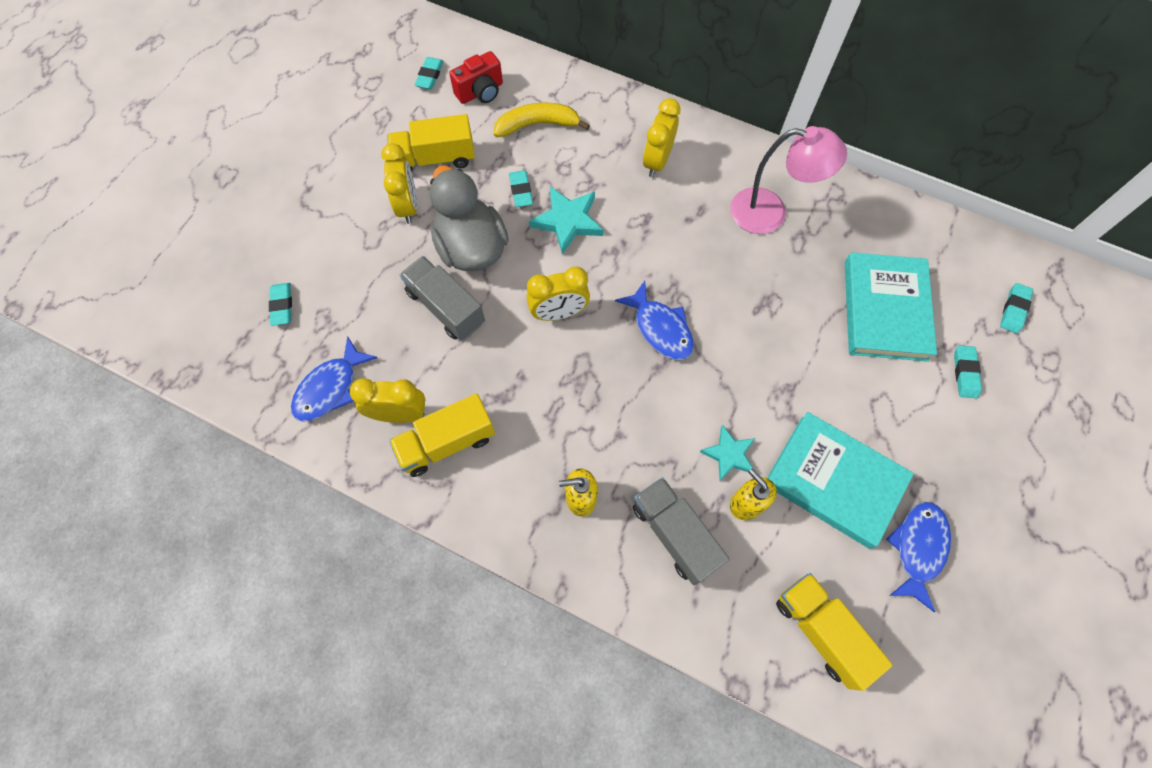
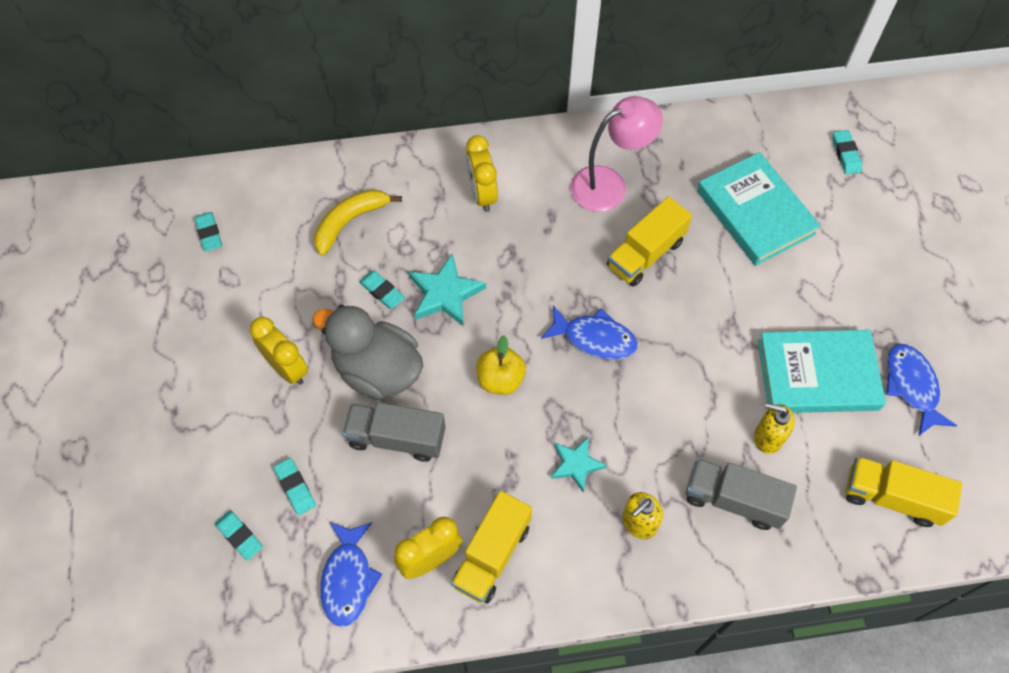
camera: 35 degrees left, 5 degrees down
(435, 159) = (277, 309): yellow truck -> yellow truck (645, 254)
(480, 92) = (271, 221): red camera -> none
(559, 313) = (500, 379): yellow clock -> yellow apple
(729, 454) = (726, 407): turquoise star -> turquoise star (576, 464)
(965, 373) = (847, 227): turquoise eraser -> turquoise eraser (295, 487)

